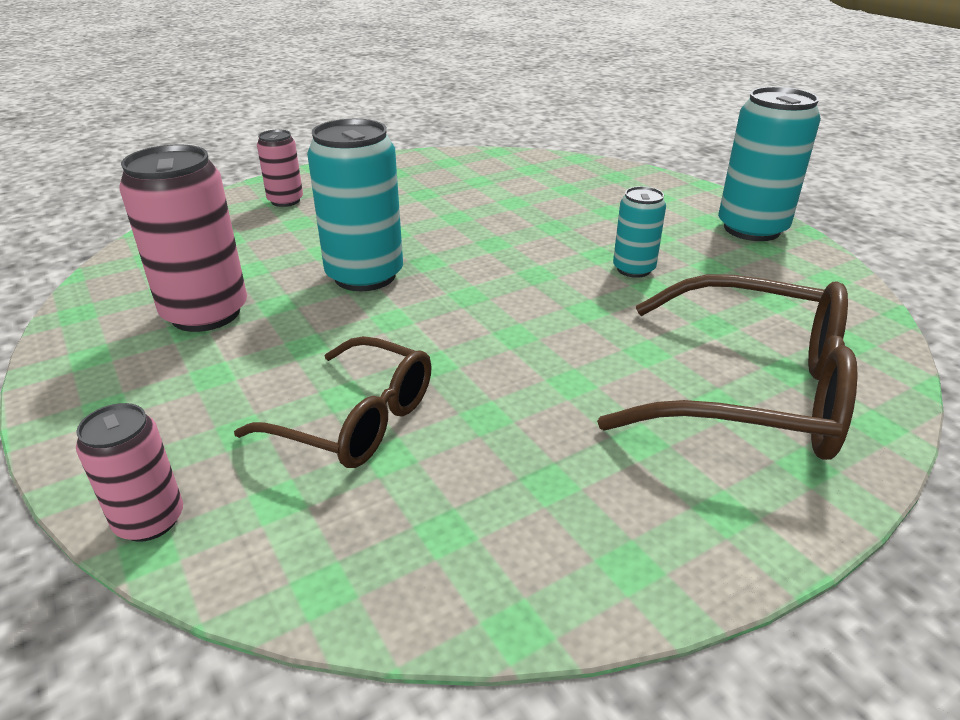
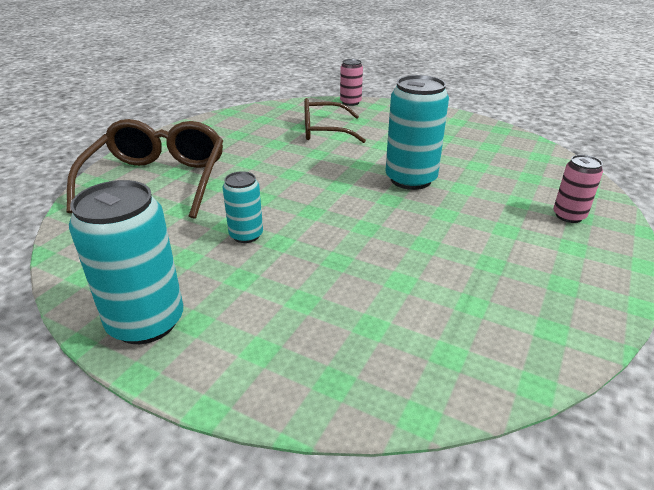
camera: 150 degrees right, 0 degrees up
(205, 313) = (449, 143): pink can -> none
(752, 391) = (158, 180): brown glasses -> brown glasses turned 105 degrees clockwise

